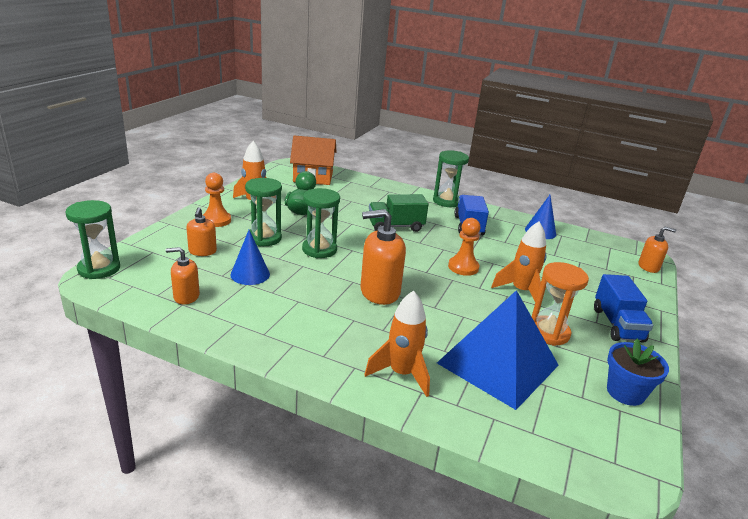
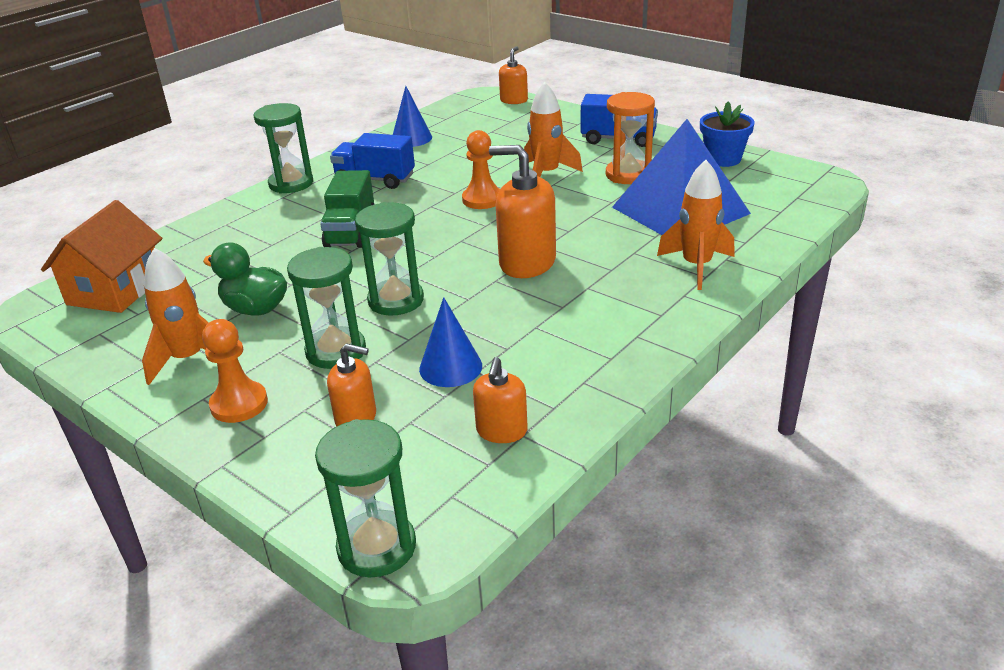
camera: 70 degrees left, 5 degrees up
(379, 292) = (527, 263): orange soap dispenser -> orange soap dispenser turned 105 degrees clockwise

